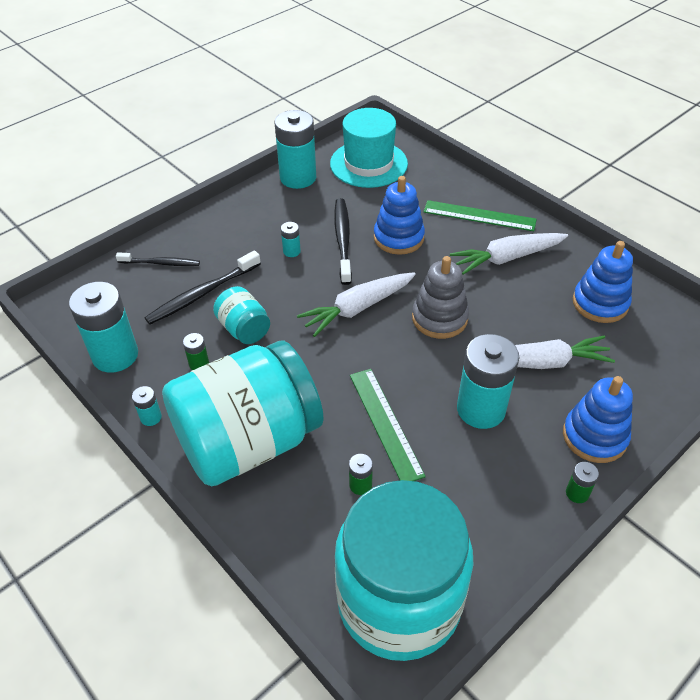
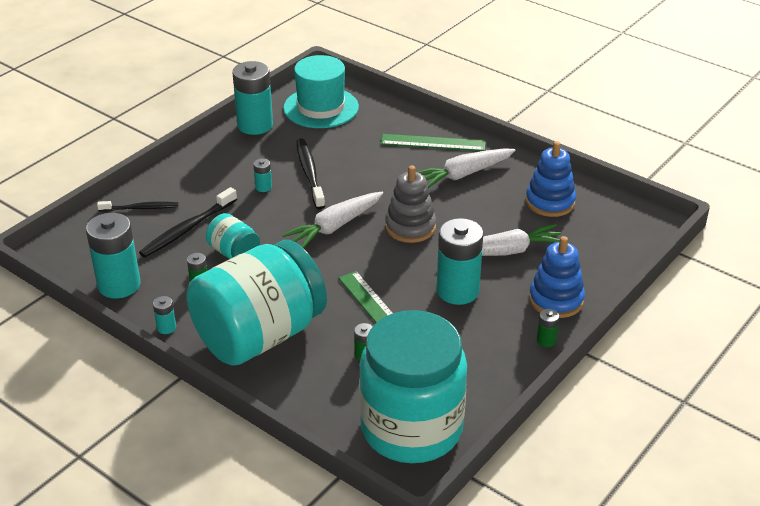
camera: 10 degrees left, 10 degrees down
(398, 238) = (361, 167): blue stacking toy -> none

